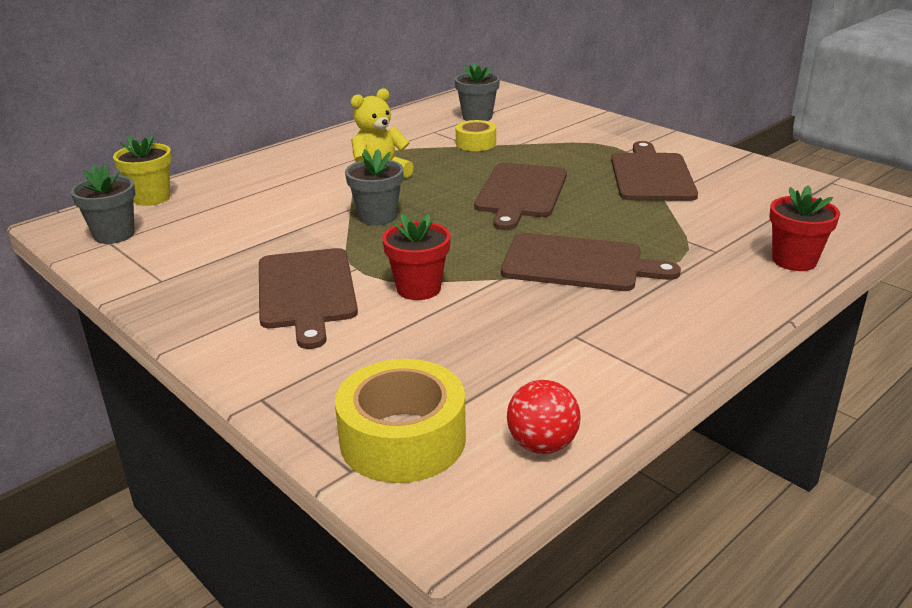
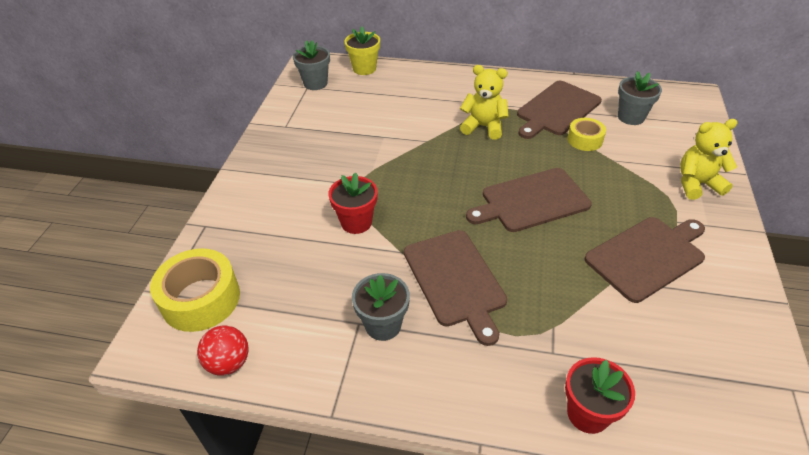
camera: 55 degrees right, 15 degrees up
(306, 292) = (315, 181): brown cutting board -> brown cutting board (556, 109)
(377, 217) = (427, 157): grey flower pot -> grey flower pot (383, 325)
(595, 128) = (697, 184): none -> yellow teddy bear

